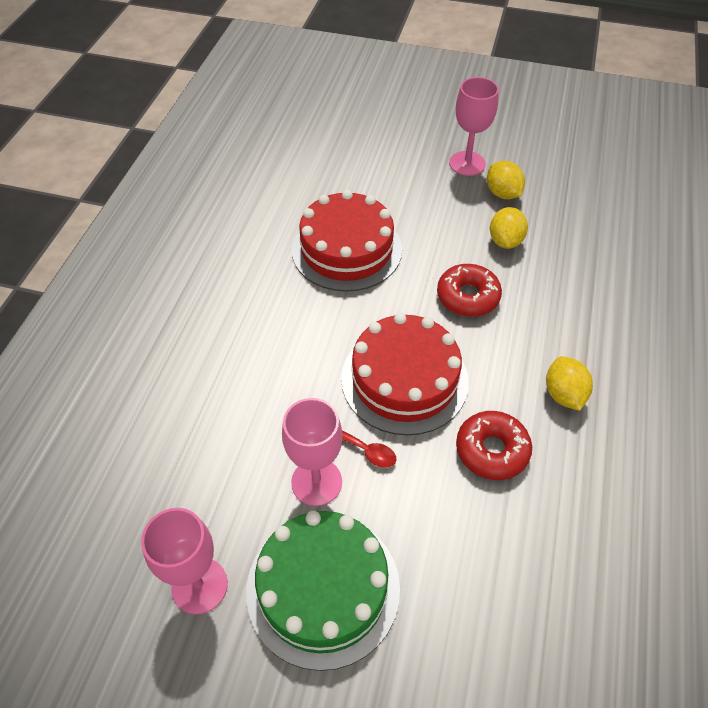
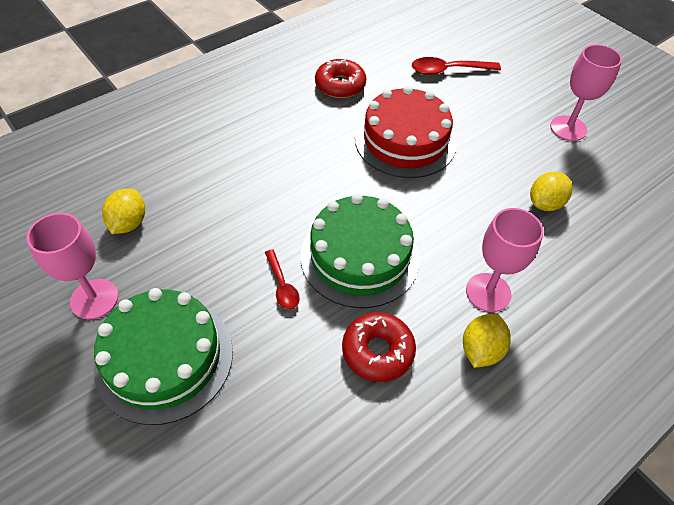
camera: 35 degrees right, 0 degrees up
(316, 482) = (229, 285): pink goblet -> pink goblet (488, 292)
(324, 160) = (448, 70): none -> red spoon
(404, 379) = (359, 256): red cake -> green cake
(467, 297) = (470, 227): red donut -> red donut (340, 85)
(502, 193) = (578, 166): yellow lemon -> yellow lemon (129, 223)

